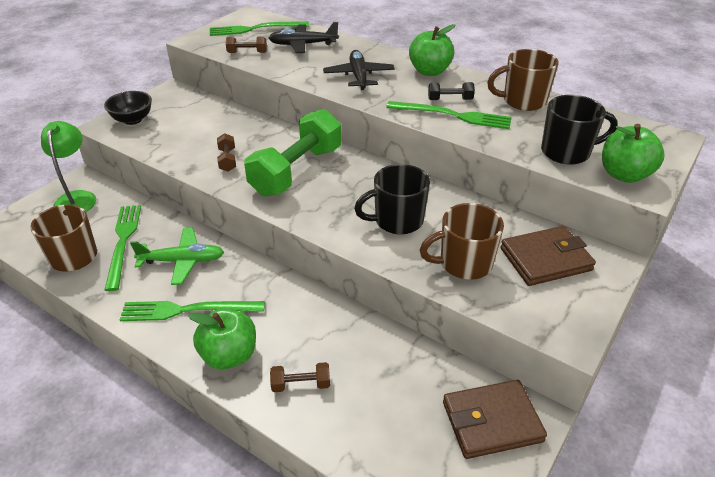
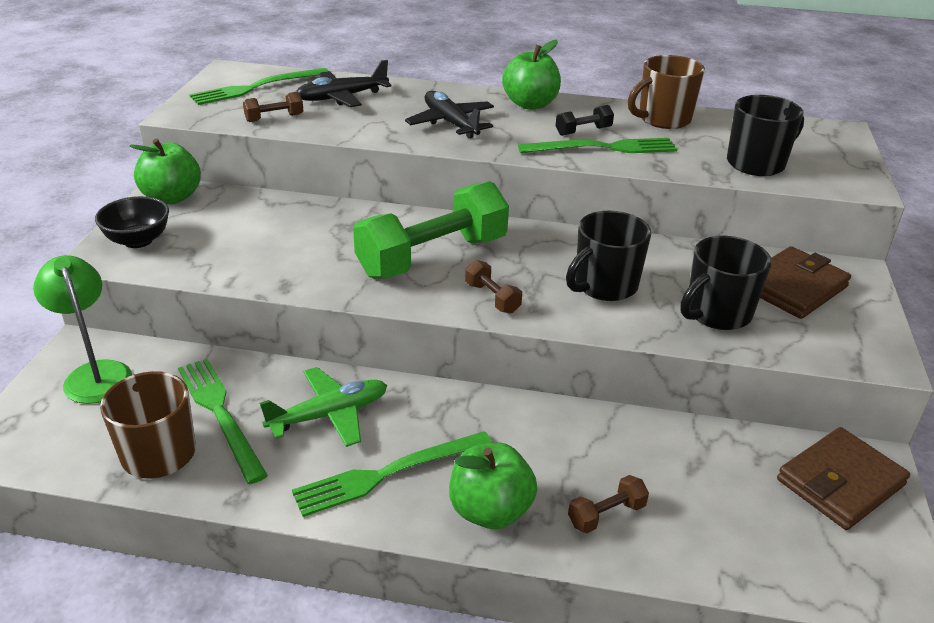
camera: 25 degrees left, 5 degrees down
(227, 160) = (327, 263): brown dumbbell -> brown dumbbell (492, 298)
(297, 171) = (432, 257): green dumbbell -> green dumbbell turned 45 degrees clockwise
(464, 263) = (716, 313): brown mug -> black mug
(624, 175) = (831, 175): green apple -> green apple (172, 197)

